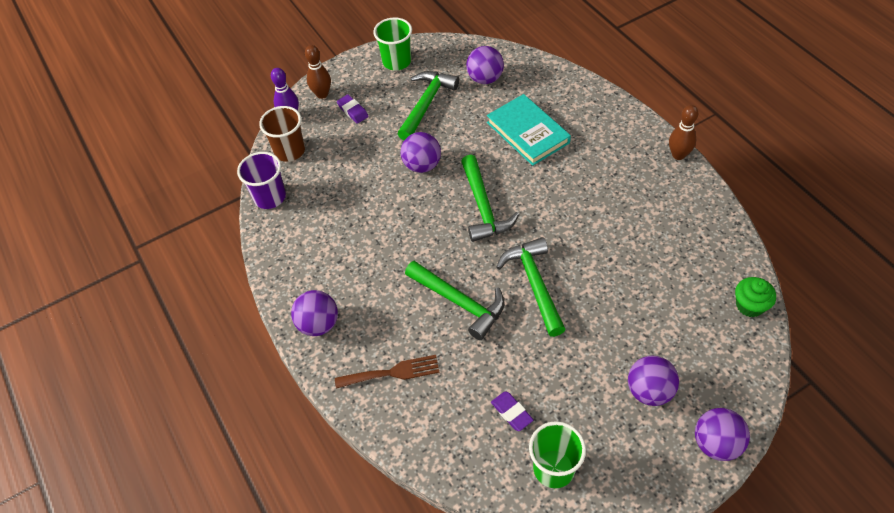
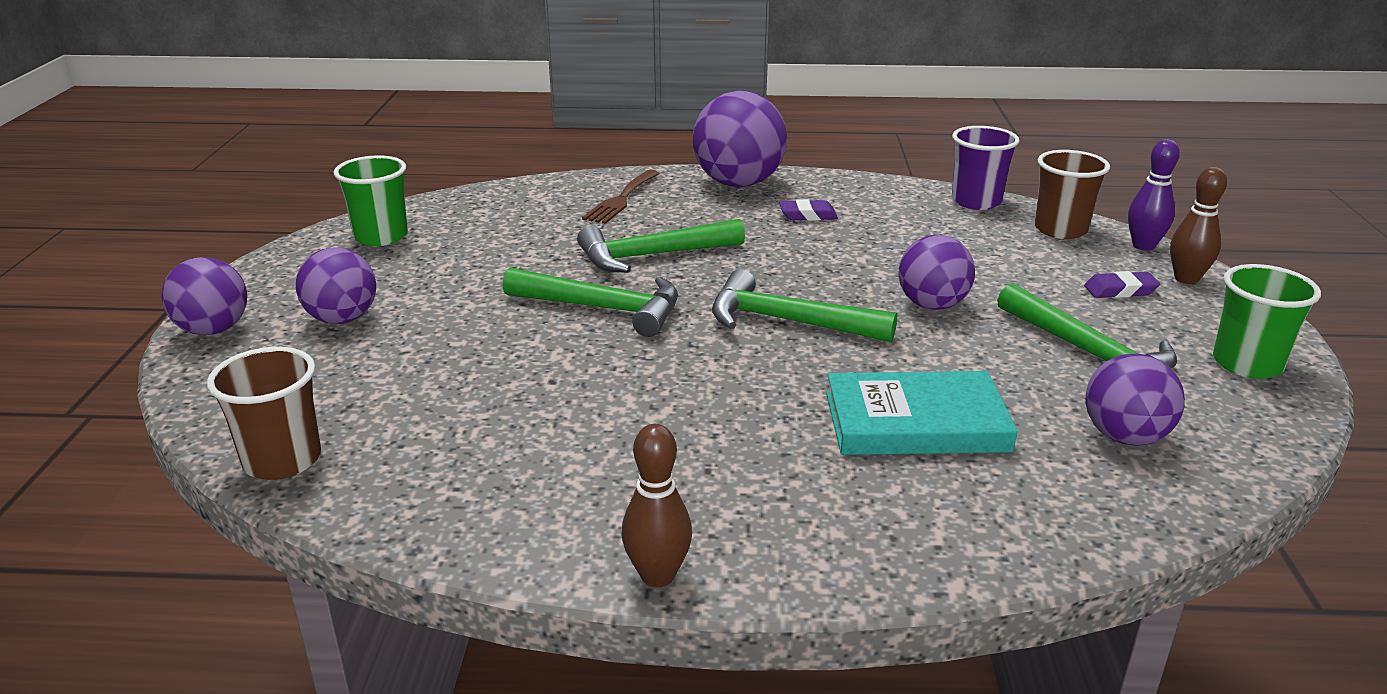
camera: 120 degrees right, 25 degrees down
(318, 324) = (738, 183): purple ball -> purple ball, size x1.59
(511, 412) = (472, 237): purple eraser -> purple eraser (808, 215)
(749, 305) = (282, 460): green cupcake -> brown cup

